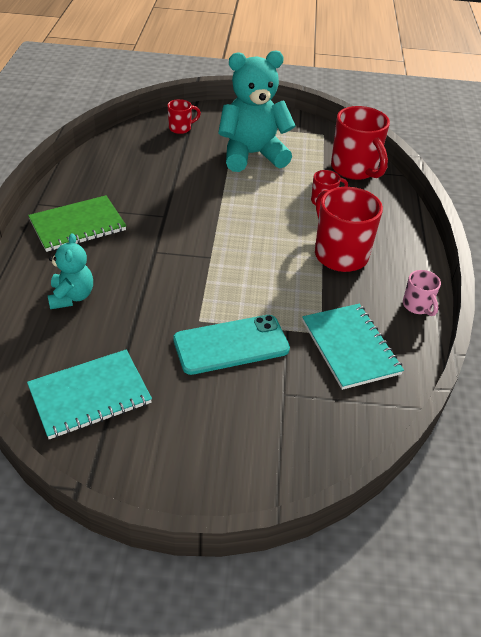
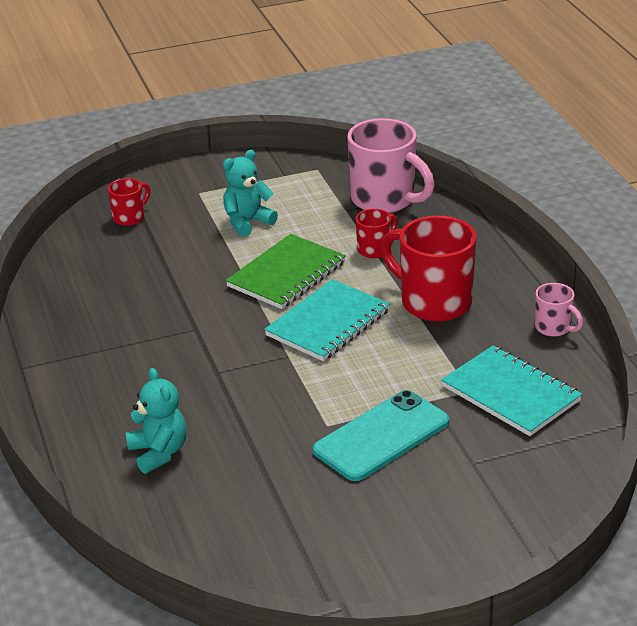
camera: 20 degrees left, 10 degrees down
(77, 225) = (96, 375): green notebook -> green notebook (286, 274)
(90, 395) = (266, 539): turquoise notebook -> turquoise notebook (328, 323)
(252, 155) = (247, 222): turquoise teddy bear -> turquoise teddy bear, size x0.53
(355, 169) = (385, 200): red mug -> pink mug

